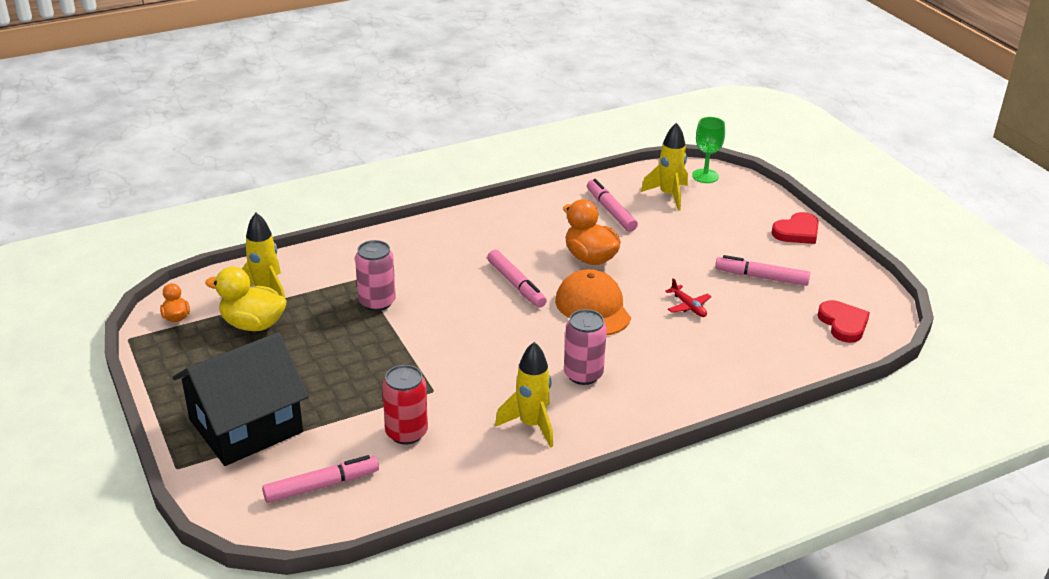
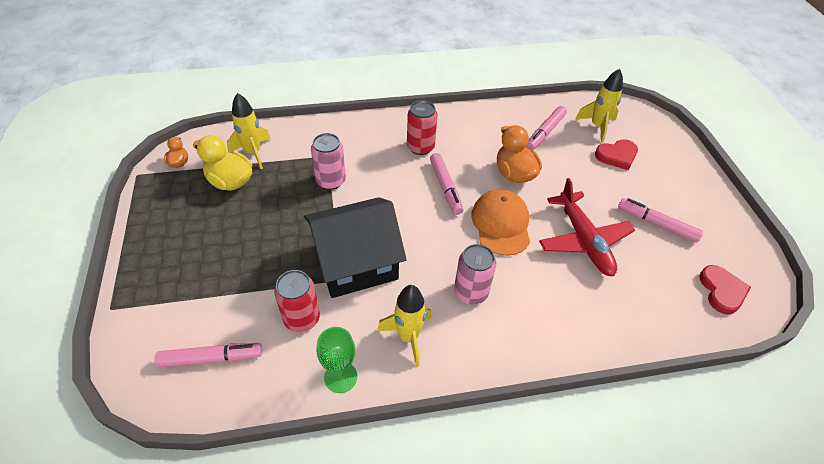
camera: 15 degrees right, 15 degrees up
(246, 426) = (181, 279): black house -> black house (356, 262)
(470, 250) = (420, 147): none -> red can
(611, 211) = (545, 132): pink marker -> pink marker turned 135 degrees counterclockwise
(688, 306) = (583, 240): red plane -> red plane, size x2.24
(705, 176) = (632, 114): green goblet -> green goblet (340, 377)
(797, 232) = (699, 183): red heart -> red heart (617, 156)

